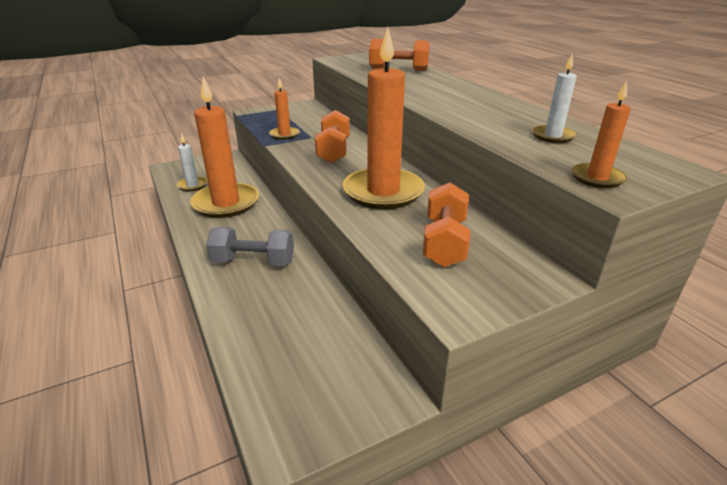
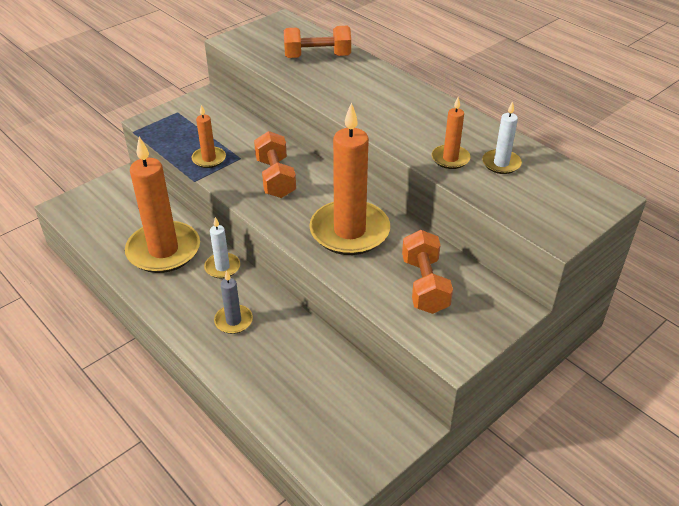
camera: 15 degrees left, 10 degrees up
(193, 185) = (110, 230): white candle -> white candle (222, 267)
(253, 262) = (233, 321): grey dumbbell -> grey candle
(597, 178) = (544, 219): orange candle -> orange candle (450, 159)

